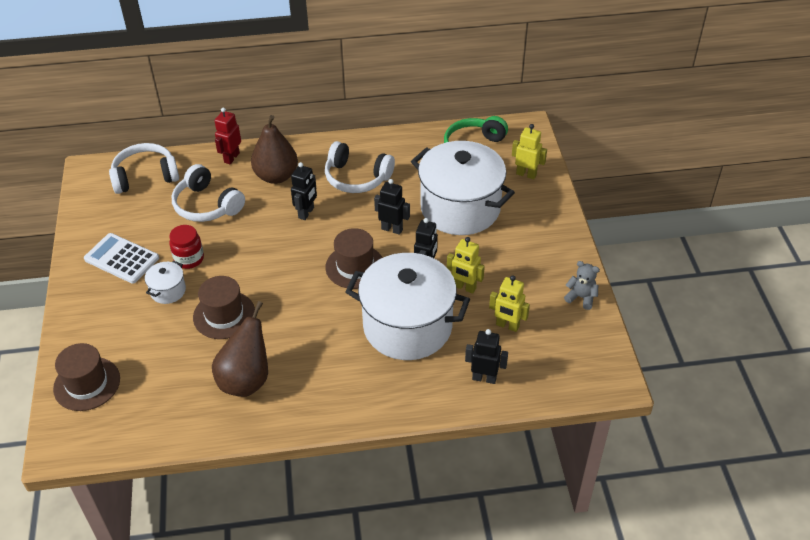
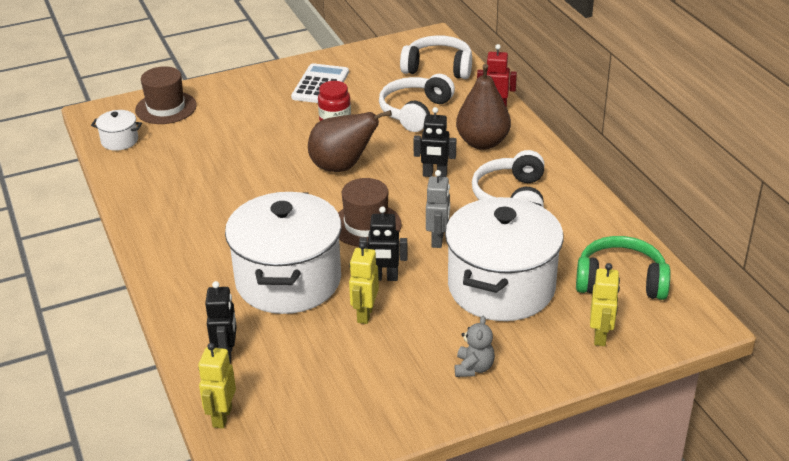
camera: 75 degrees right, 10 degrees down
(145, 176) = (438, 68): white headphones -> white headphones turned 45 degrees counterclockwise
(168, 291) = (288, 119): white pot -> white pot (119, 141)
(224, 315) = (267, 158): brown hat -> none
(246, 380) = (188, 190): brown pear -> brown pear (342, 167)
(392, 229) = (438, 240): black robot -> grey robot
(507, 326) = (313, 361): yellow robot -> yellow robot (222, 417)
(581, 297) = (385, 423): grey teddy bear -> grey teddy bear (473, 368)

